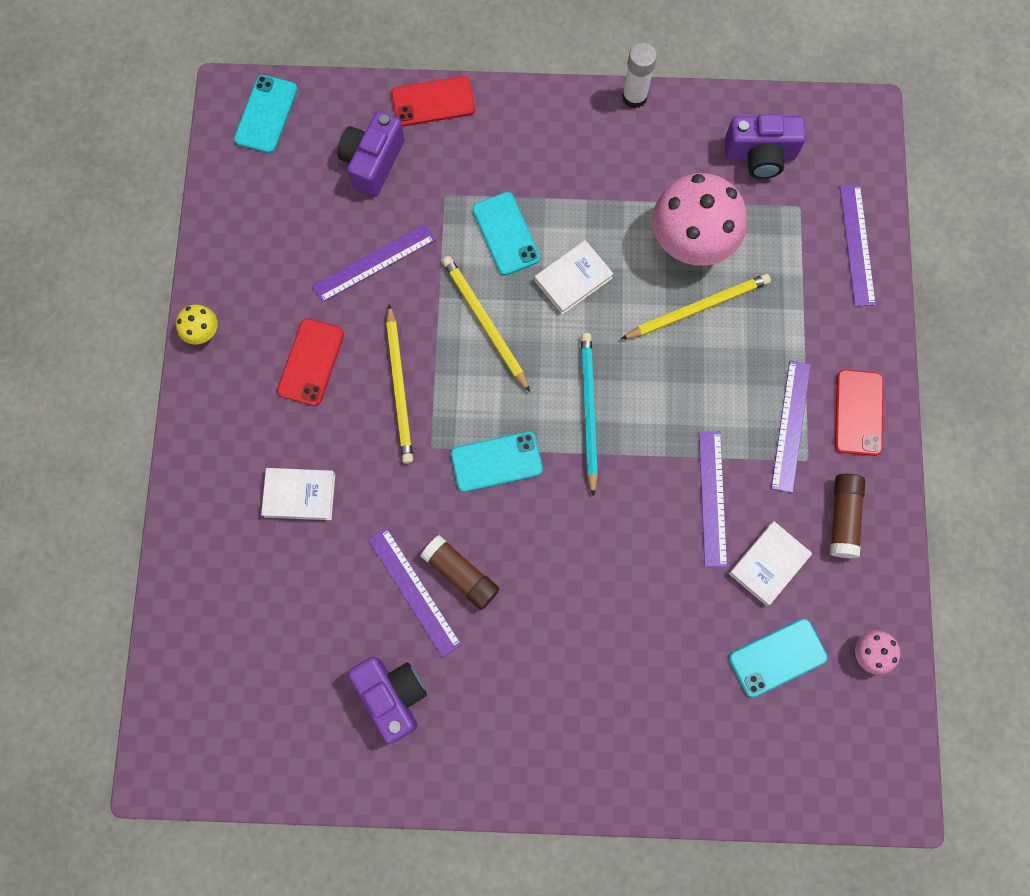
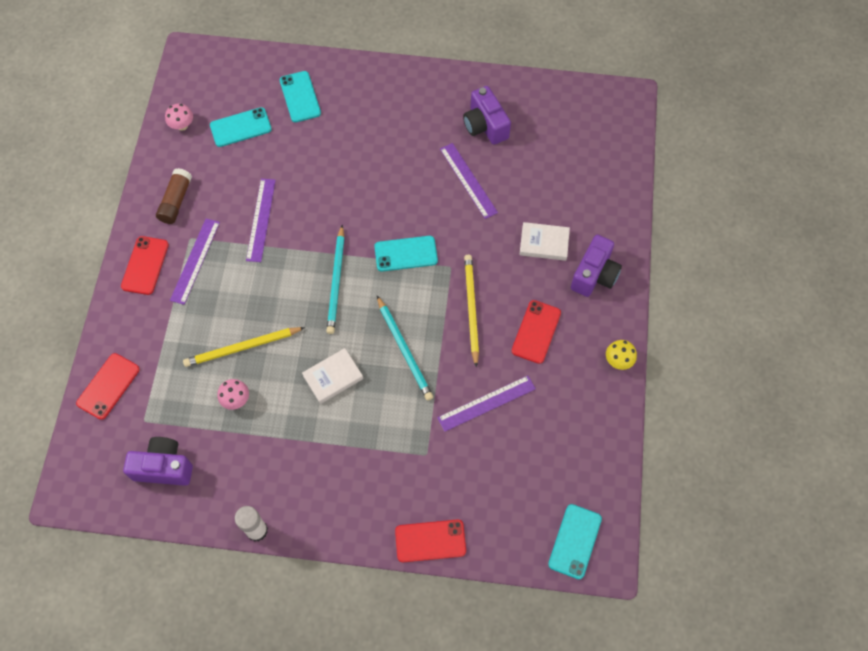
camera: 175 degrees left, 10 degrees down
(373, 162) = (484, 488): purple camera -> purple camera (594, 275)
(461, 574) = (436, 188): brown glue stick -> none
(485, 323) = (404, 350): yellow pencil -> turquoise pencil
(506, 234) = (381, 418): turquoise phone -> turquoise phone (300, 97)
(691, 241) = (236, 399): pink mushroom -> pink mushroom, size x0.44
(768, 564) = (233, 178): white book -> none
(856, 245) = (108, 386): purple ruler -> red phone

